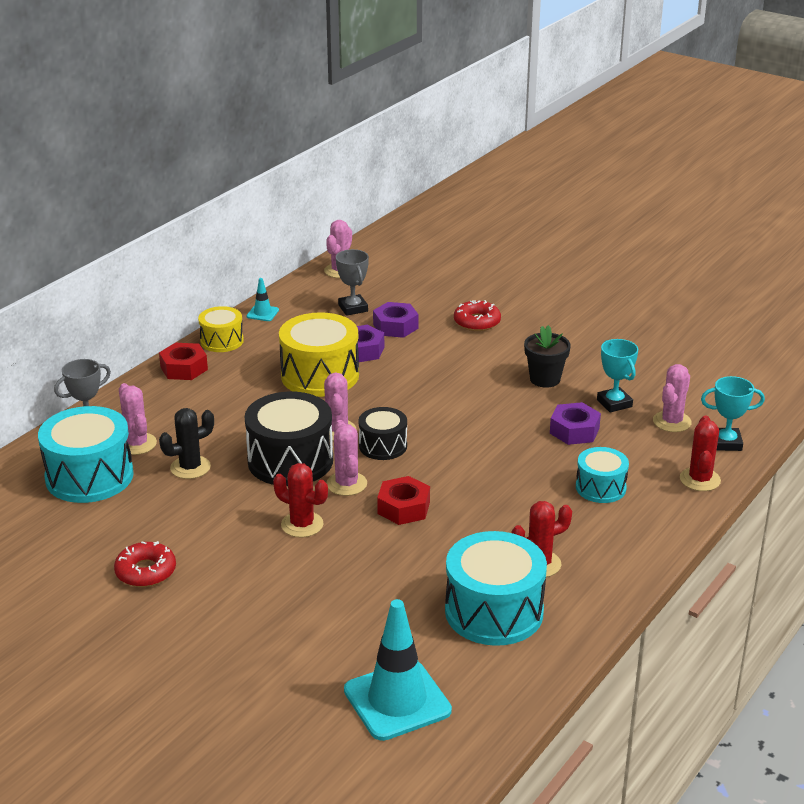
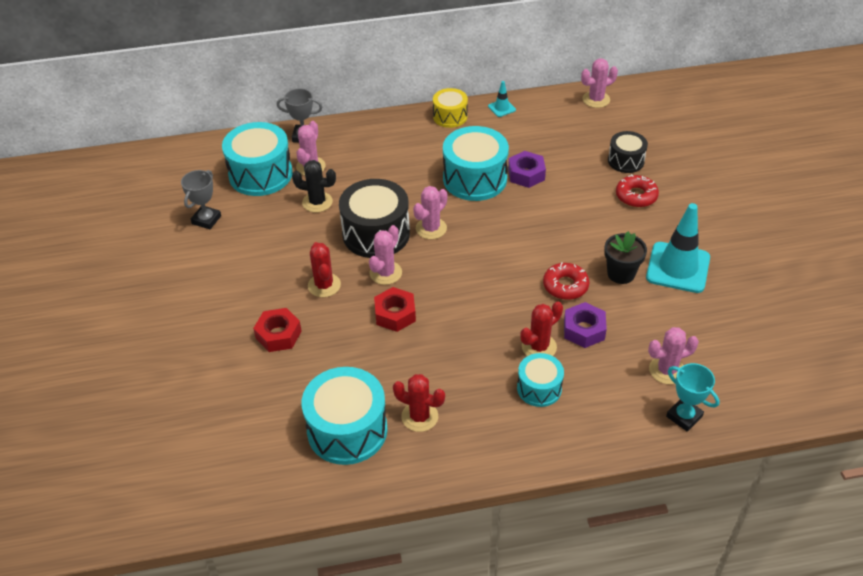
camera: 45 degrees right, 15 degrees up
(146, 571) = (209, 260): red donut -> red donut (565, 286)
(184, 368) = (403, 125): red nut -> red nut (278, 335)
(320, 375) = (475, 179): yellow drum -> turquoise drum
(353, 308) = (565, 136): grey trophy -> grey trophy (206, 220)
(383, 446) = (443, 258): black drum -> black drum (626, 161)
(395, 326) = (574, 167): purple nut -> none
(397, 700) = (218, 447): turquoise traffic cone -> turquoise traffic cone (678, 267)
(614, 403) = (644, 326): turquoise trophy -> none
(700, 479) = (619, 432): red cactus -> red cactus (539, 347)

